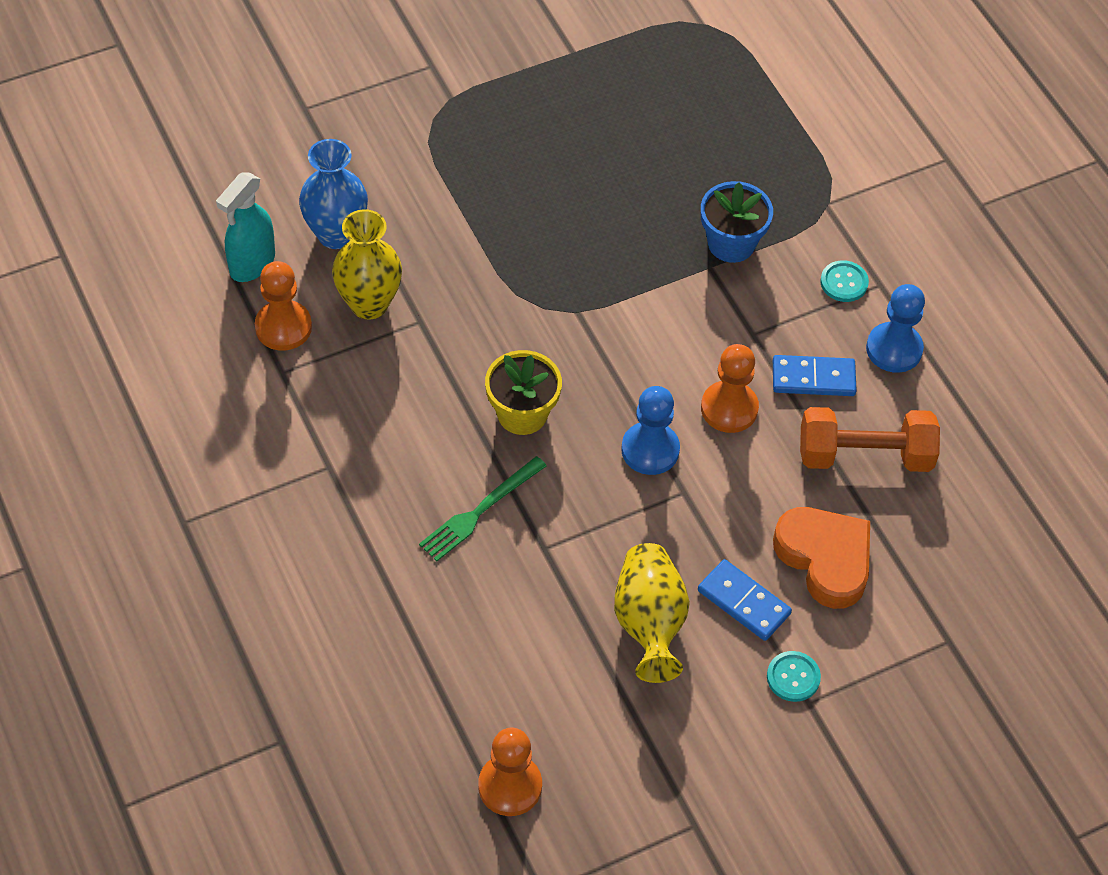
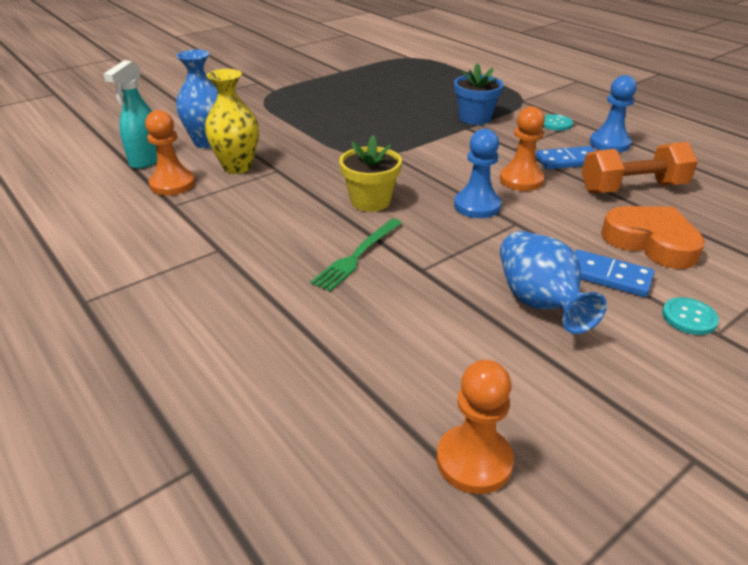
camera: 10 degrees left, 20 degrees down
(649, 623) = (538, 302): yellow vase -> blue vase

